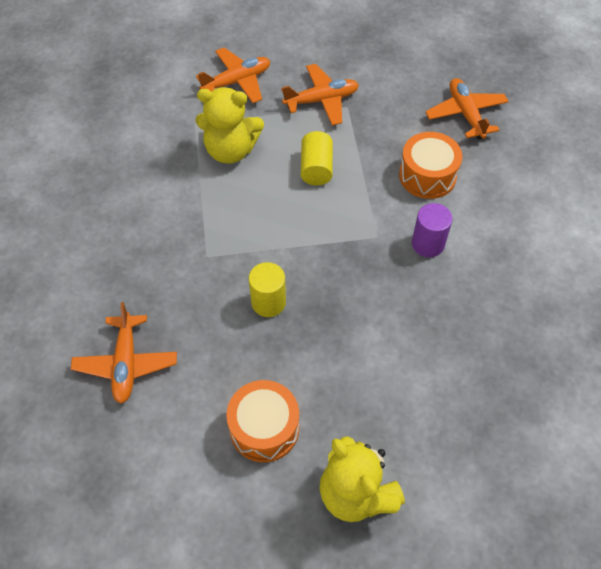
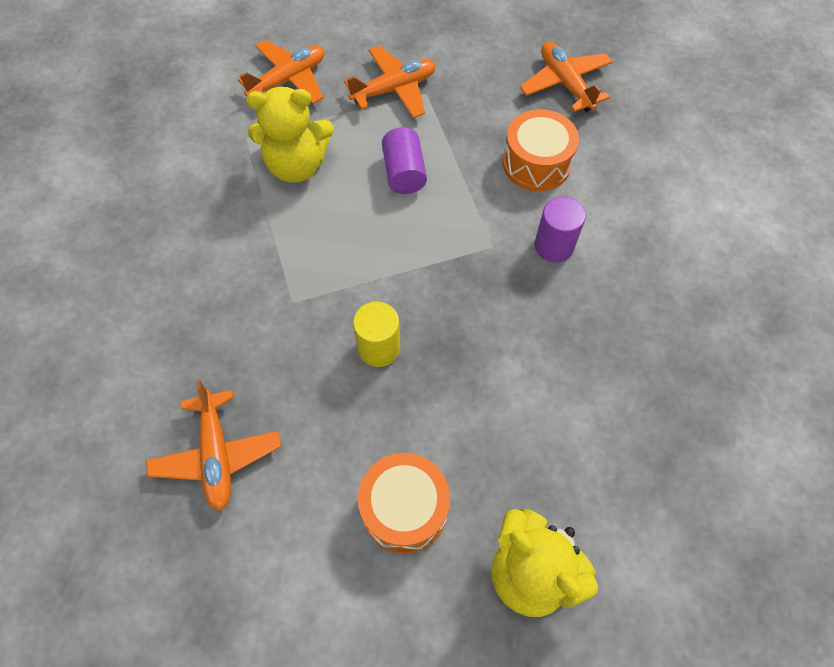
camera: 10 degrees left, 5 degrees up
(316, 168) = (404, 173): yellow cylinder -> purple cylinder

